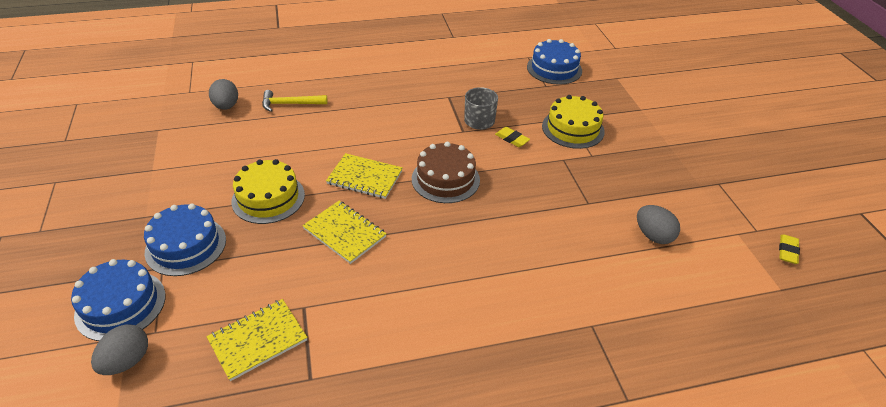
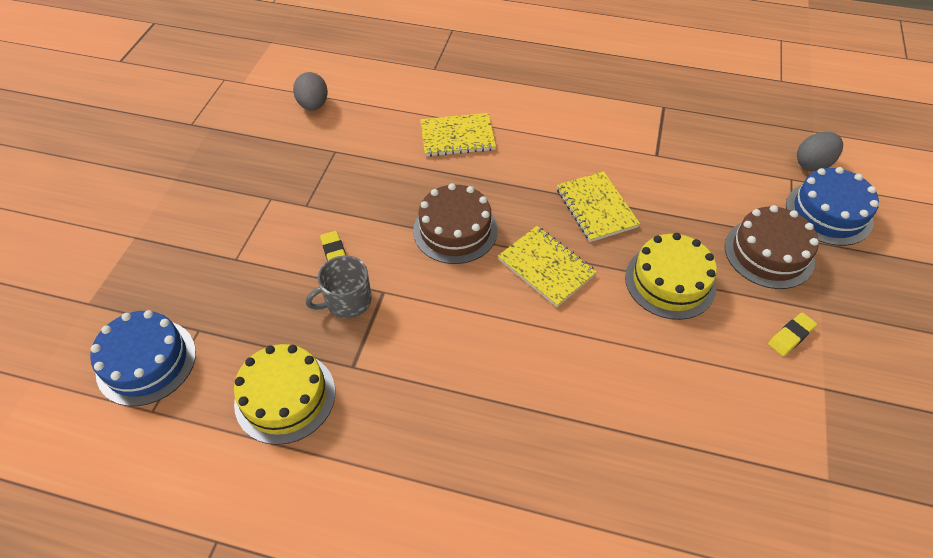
camera: 150 degrees left, 10 degrees up
(186, 246) = (769, 253): blue cake -> brown cake
(226, 106) = (713, 497): grey egg -> none
(258, 340) = (701, 143): yellow notebook -> yellow notebook (457, 136)
(290, 104) = (603, 455): yellow hammer -> none
(573, 128) = (249, 241): yellow cake -> yellow cake (285, 397)
(787, 251) = (226, 59): yellow eraser -> yellow eraser (791, 336)

